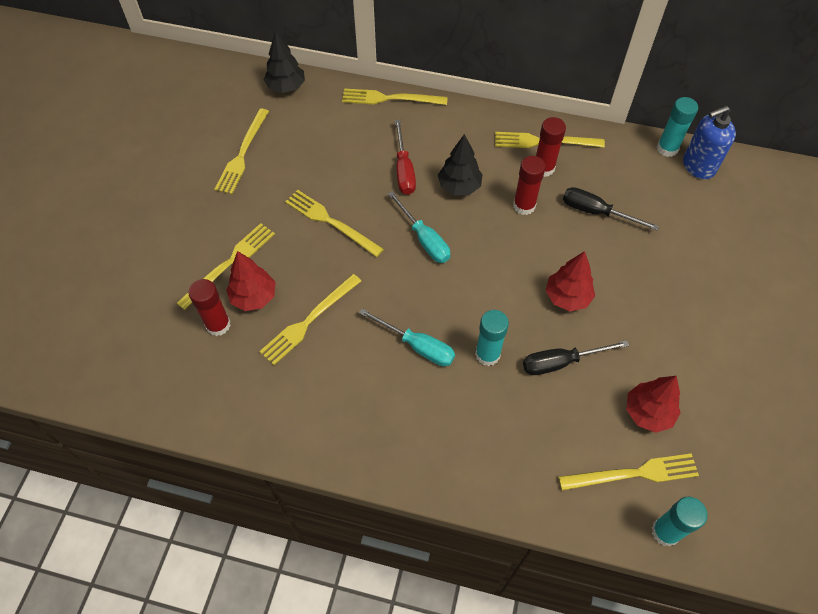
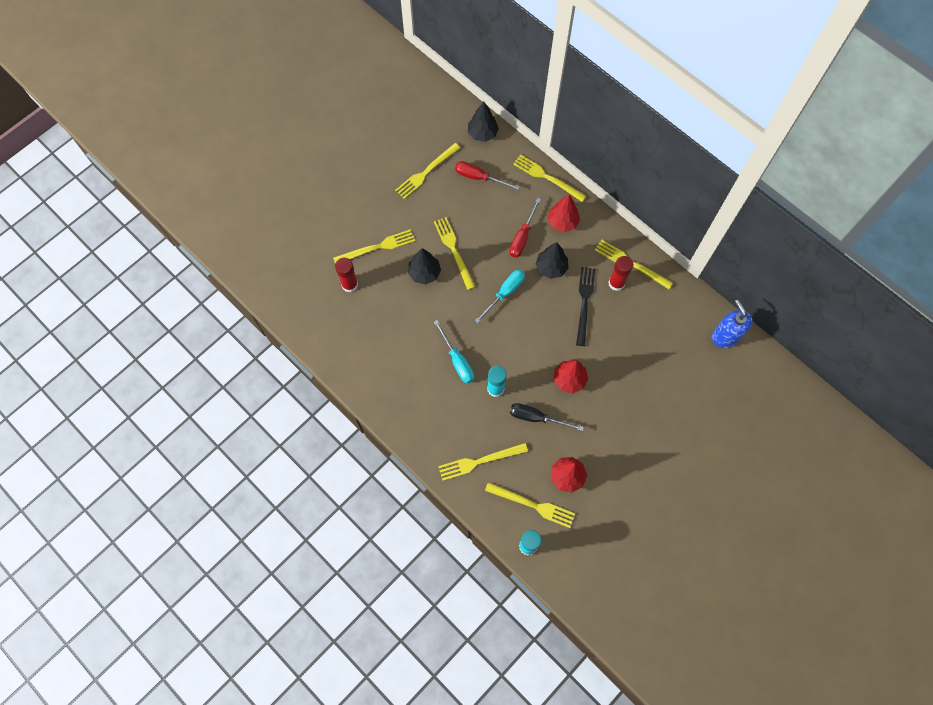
camera: 30 degrees right, 10 degrees up
(254, 297) = (379, 277): red tree -> red tree (562, 222)
(309, 320) = (403, 310): yellow fork -> yellow fork (480, 461)
(310, 264) = (424, 273): none -> black tree
(311, 132) = (479, 177): none -> red screwdriver
(424, 239) = (505, 293): turquoise screwdriver -> turquoise screwdriver turned 135 degrees counterclockwise
(524, 206) = (584, 303): red glue stick -> black fork
(596, 212) = (629, 333): black screwdriver -> none
(667, 148) = (713, 312): turquoise glue stick -> none
(698, 166) = (725, 336): blue soap dispenser -> blue soap dispenser turned 60 degrees clockwise

